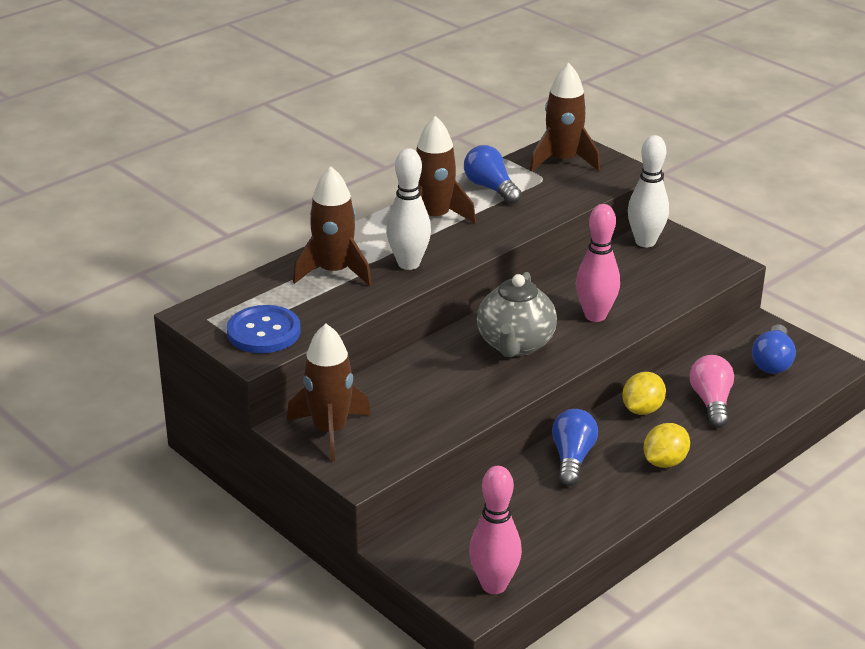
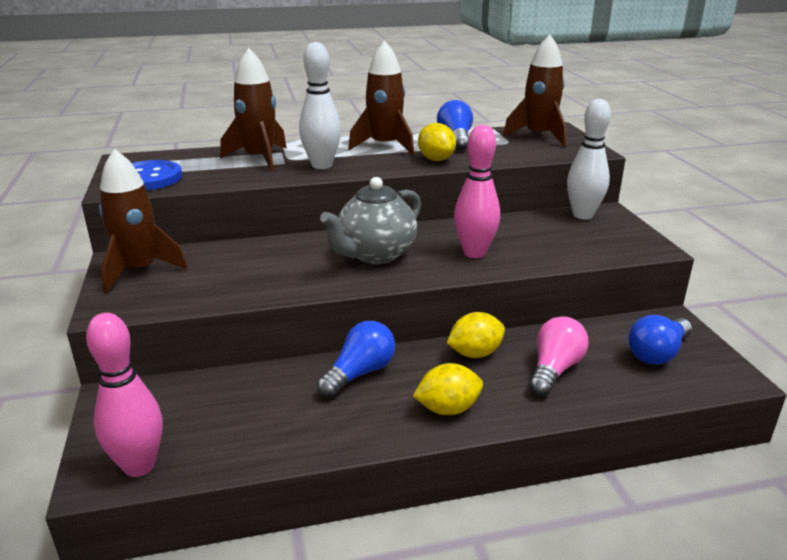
camera: 30 degrees right, 5 degrees down
(504, 224) = (436, 159): none -> yellow lemon

